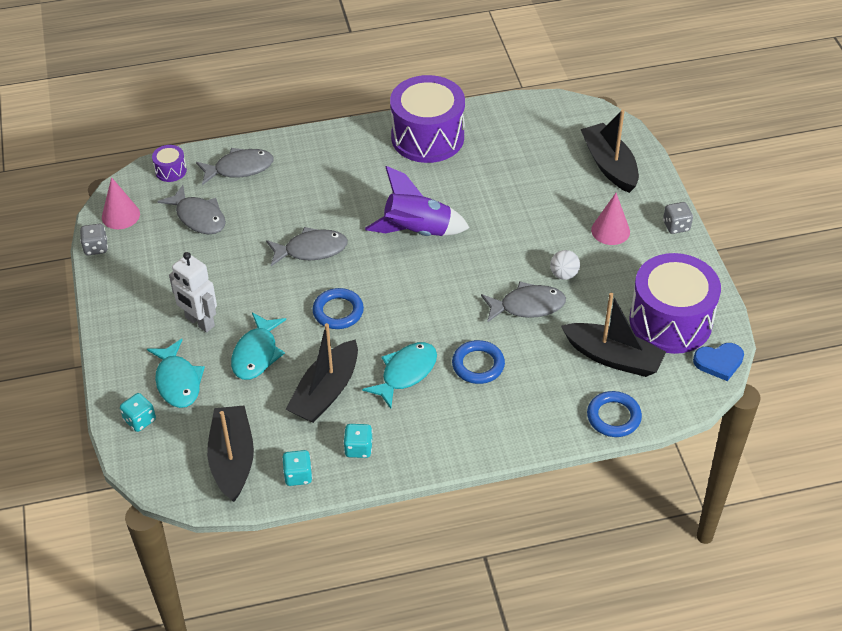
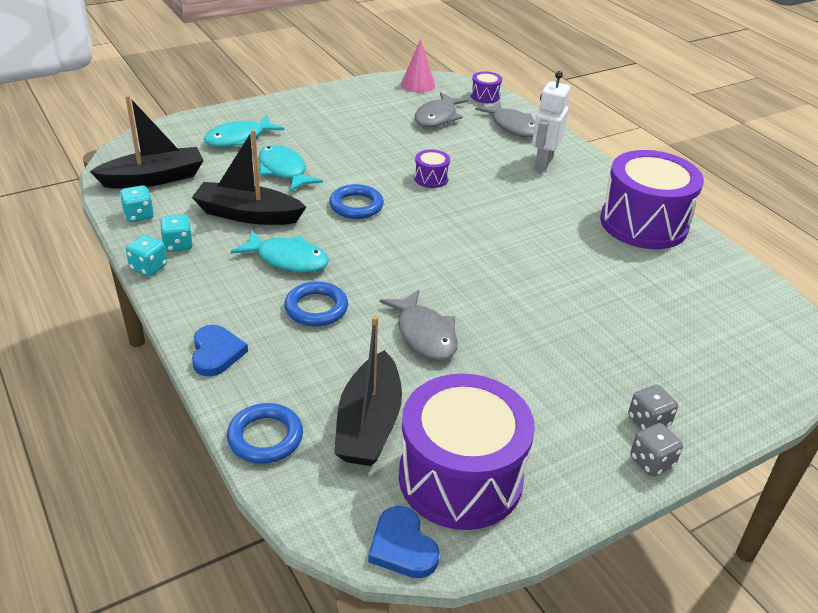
camera: 70 degrees right, 10 degrees down
(96, 248) = (375, 81): grey dice -> grey dice (648, 421)
(140, 420) = (191, 129): turquoise dice -> turquoise dice (149, 267)
(199, 322) = (311, 137): white robot -> white robot (543, 163)
(256, 354) = (284, 170): turquoise fish -> turquoise fish turned 60 degrees clockwise
(311, 250) = (431, 178): grey fish -> purple drum
(417, 231) = (495, 237): purple rocket -> none
(516, 436) = (216, 353): none -> blue heart
(564, 274) = (493, 358): white ball -> none
(609, 165) = (718, 376): black boat -> none
(610, 230) = (597, 392): pink cone -> none

